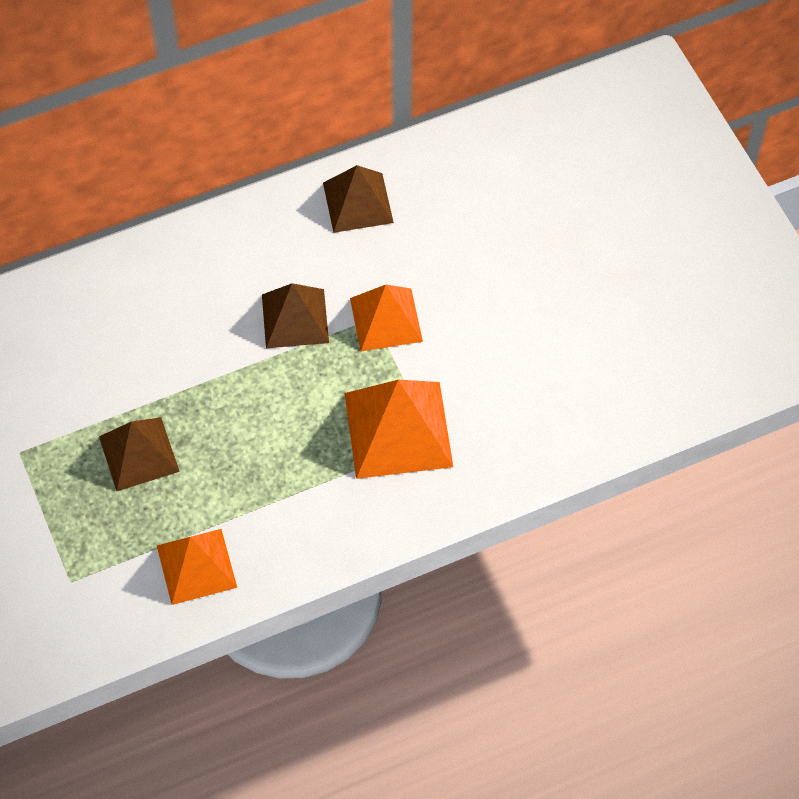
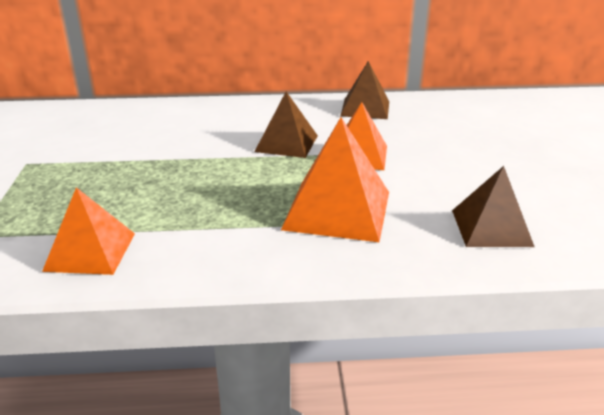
camera: 20 degrees right, 30 degrees down
(139, 453) = (110, 180): brown pyramid -> brown pyramid (491, 227)

